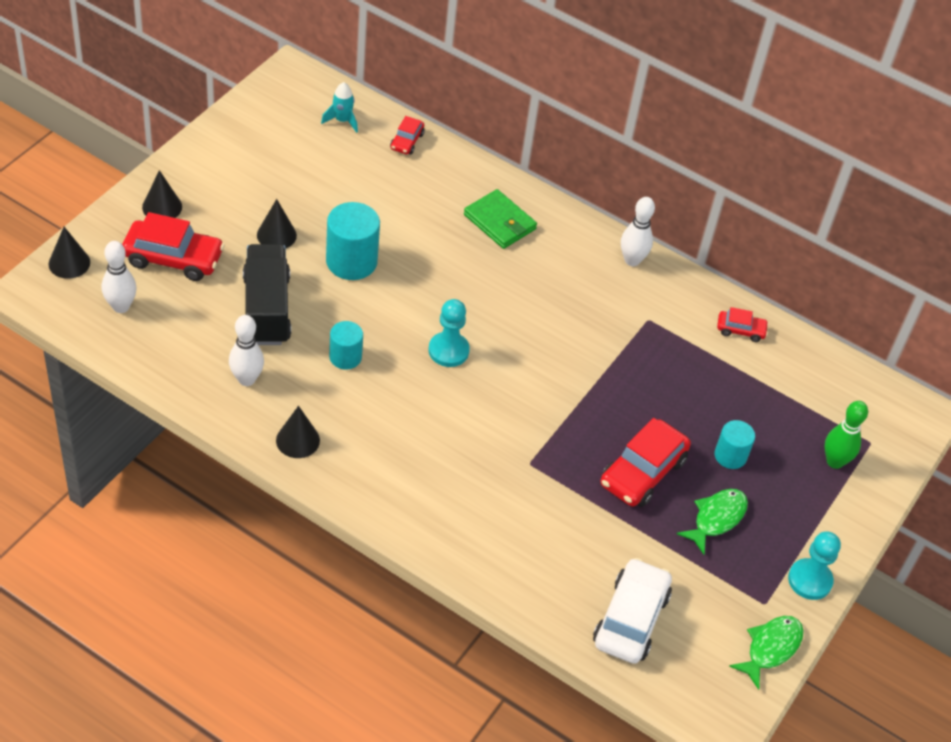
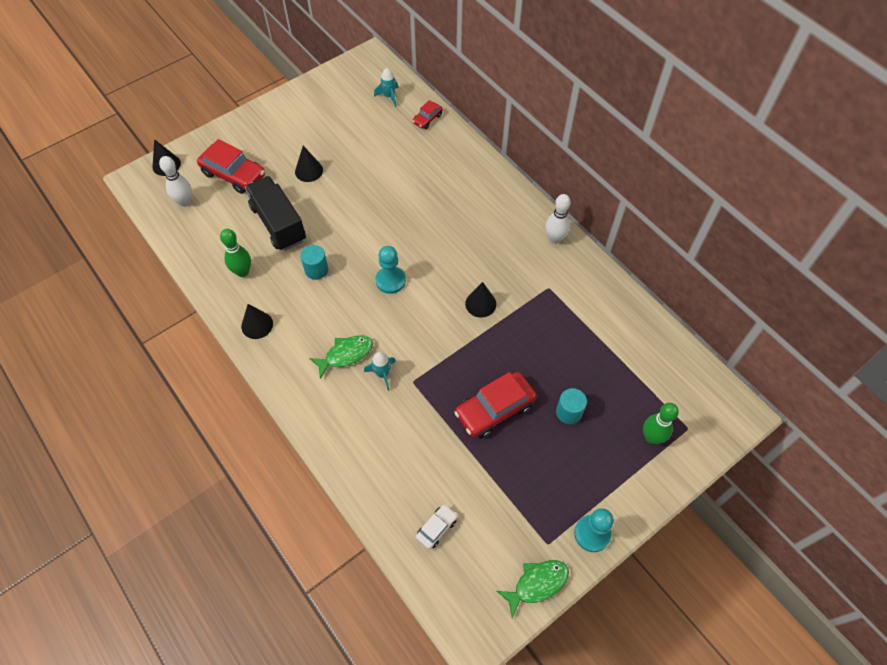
camera: 25 degrees right, 10 degrees up
(162, 207) = (242, 137): black cone -> black cone (480, 304)
(246, 379) = (242, 272): white bowling pin -> green bowling pin
(266, 309) = (278, 223): black truck -> black truck turned 45 degrees counterclockwise
(351, 261) = (351, 200): turquoise cylinder -> none
(488, 463) = (382, 374): none -> turquoise rocket
(499, 222) = (468, 190): green wallet -> none
(630, 619) = (436, 528): white car -> white car, size x0.52
(716, 518) = (537, 462): green fish -> green fish (346, 354)
(740, 330) = (617, 311): red car -> none

